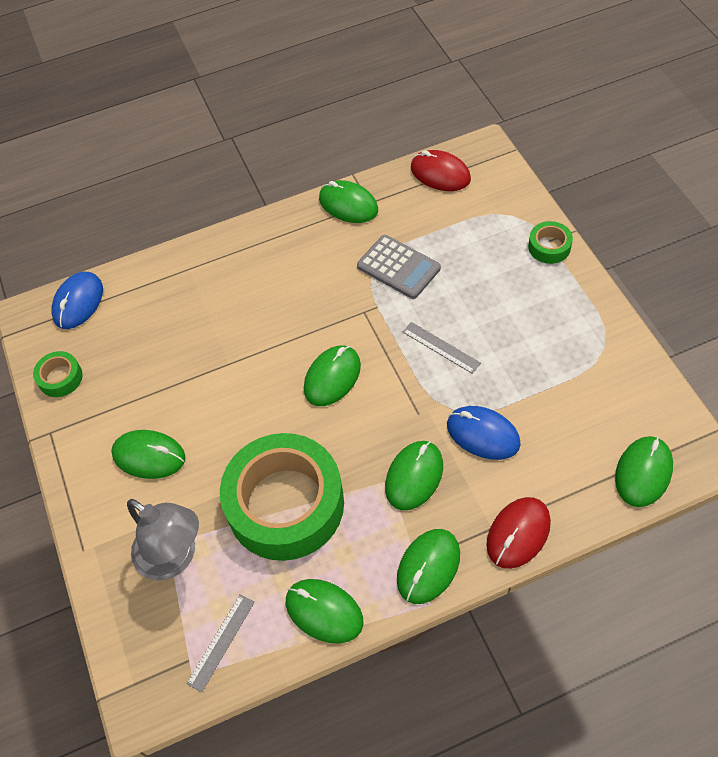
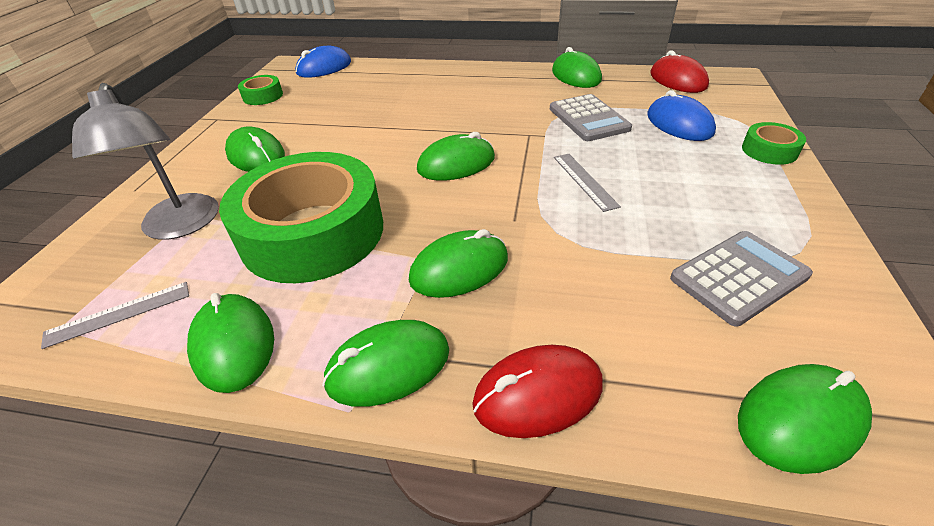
camera: 30 degrees right, 15 degrees down
(483, 434) = (573, 267): blue mouse -> blue mouse (679, 124)
(579, 389) = (739, 277): none -> grey calculator

